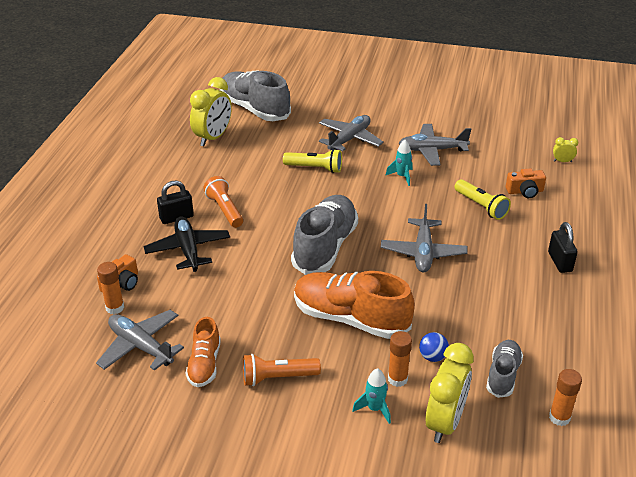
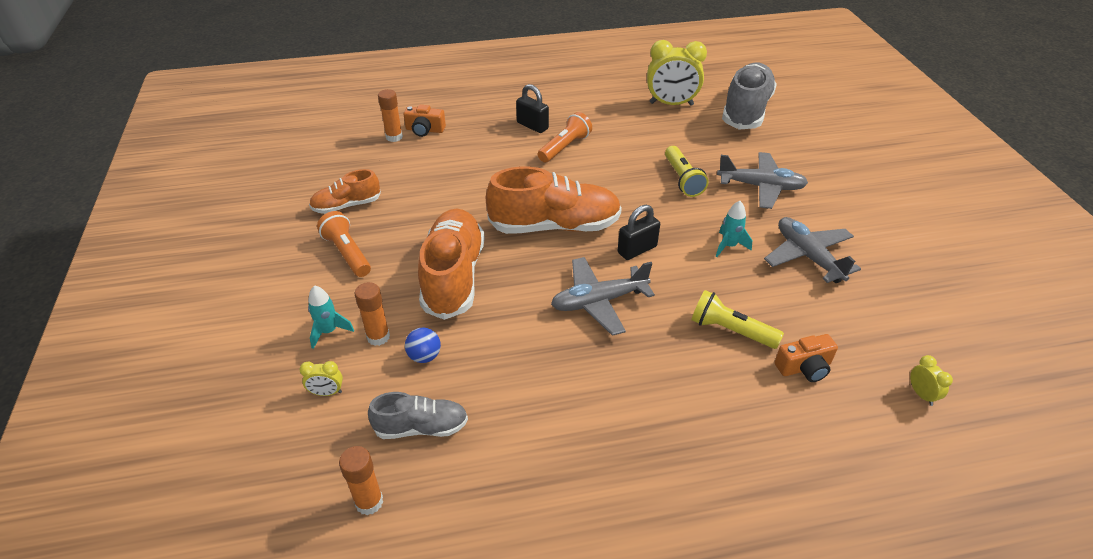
camera: 65 degrees right, 5 degrees up
(141, 346) = (354, 165): grey plane -> none
(188, 250) = (492, 147): black plane -> none
(325, 247) = (555, 226): grey shoe -> orange shoe
(445, 422) = (327, 392): yellow clock -> yellow clock, size x0.44
(481, 206) = (730, 330): yellow flashlight -> yellow flashlight turned 90 degrees clockwise
(525, 191) = (804, 367): orange camera -> orange camera turned 75 degrees counterclockwise
(560, 262) = (674, 441): black padlock -> black padlock (637, 250)

